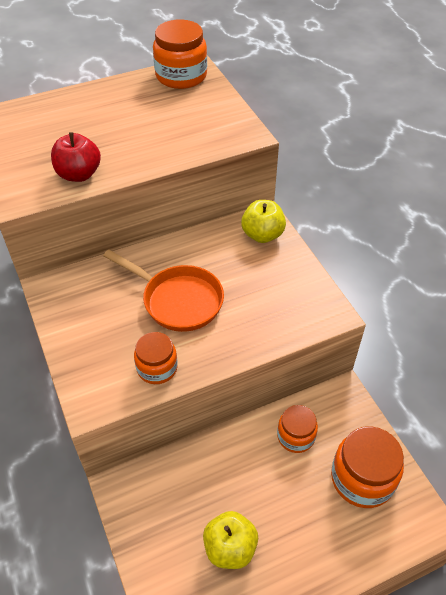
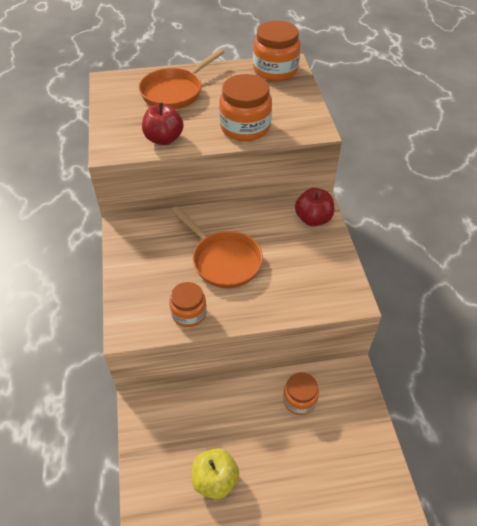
camera: 15 degrees right, 0 degrees up
(74, 118) = (175, 92): none -> orange pan
(262, 235) = (313, 219): yellow apple -> red apple
(362, 478) = (347, 451): orange jar -> orange jar (245, 127)

